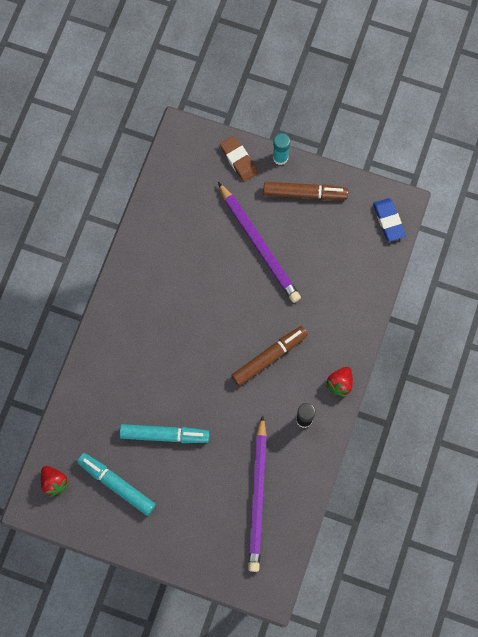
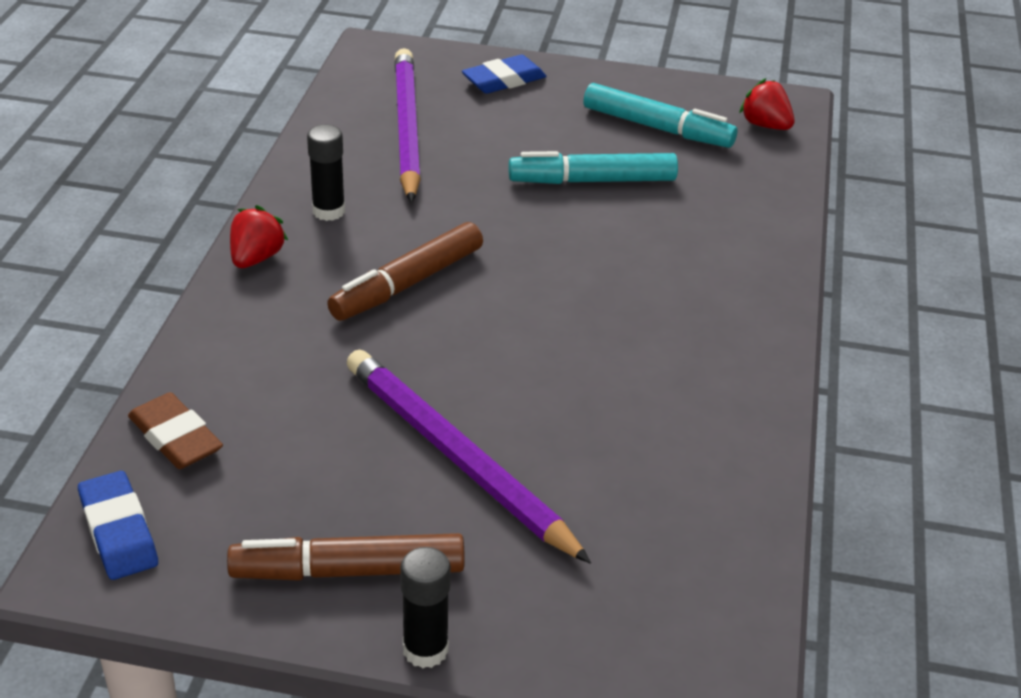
camera: 170 degrees right, 35 degrees down
(195, 546) = (504, 80): none -> blue eraser
(238, 160) = (544, 633): brown eraser -> brown eraser (176, 437)
(280, 158) = (425, 649): turquoise glue stick -> black glue stick

